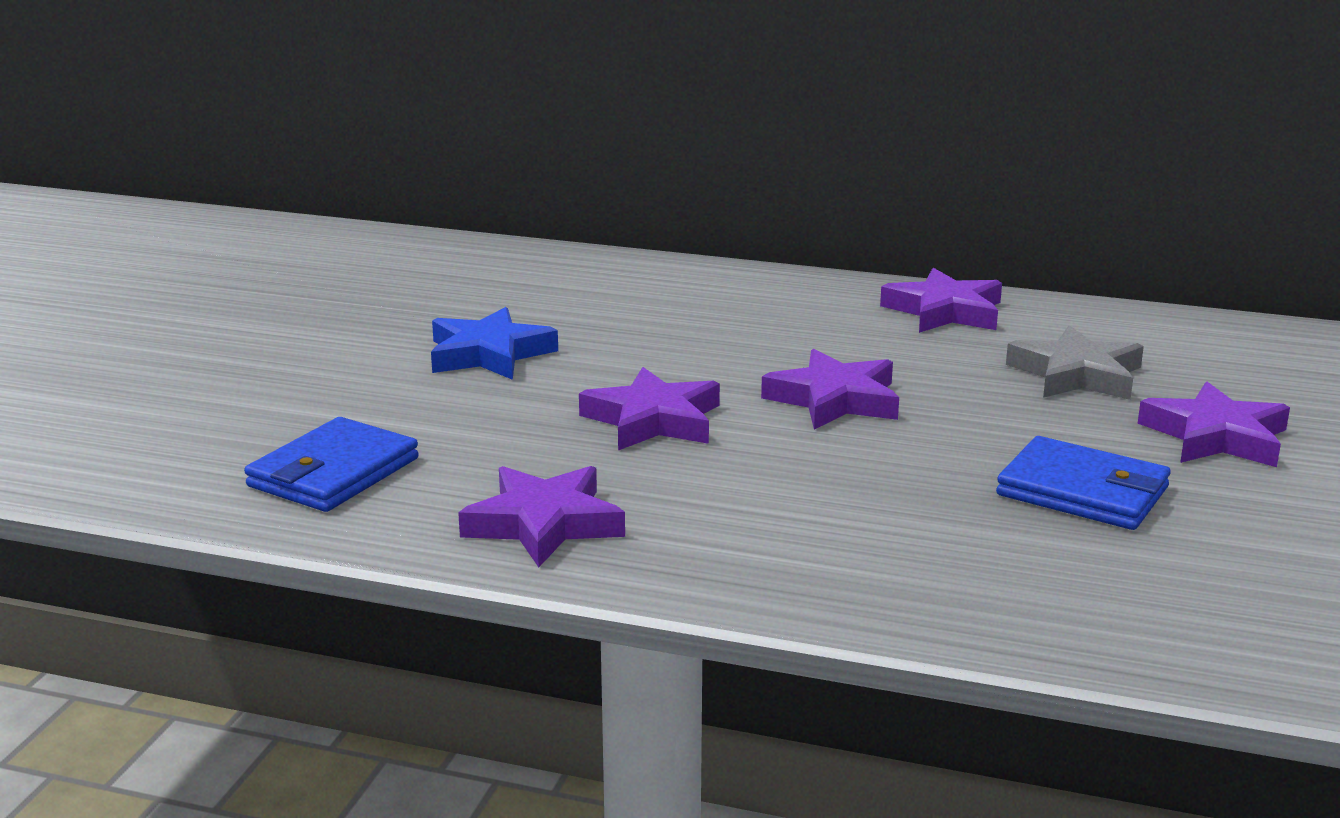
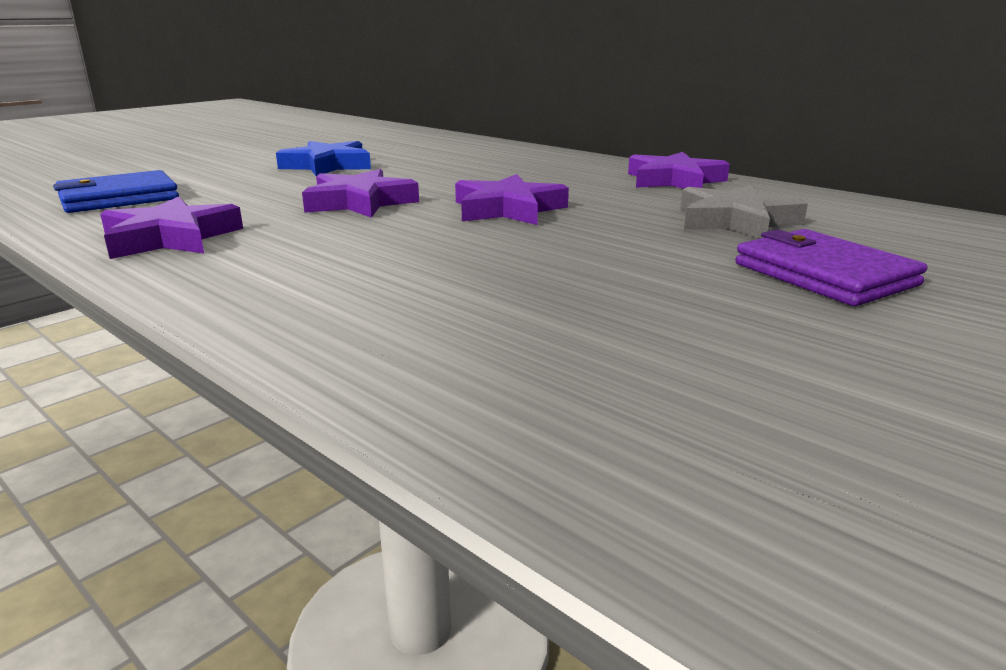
camera: 25 degrees right, 0 degrees up
(1083, 491) = (627, 289): blue wallet -> none
(1215, 436) = (824, 274): purple star -> purple wallet

